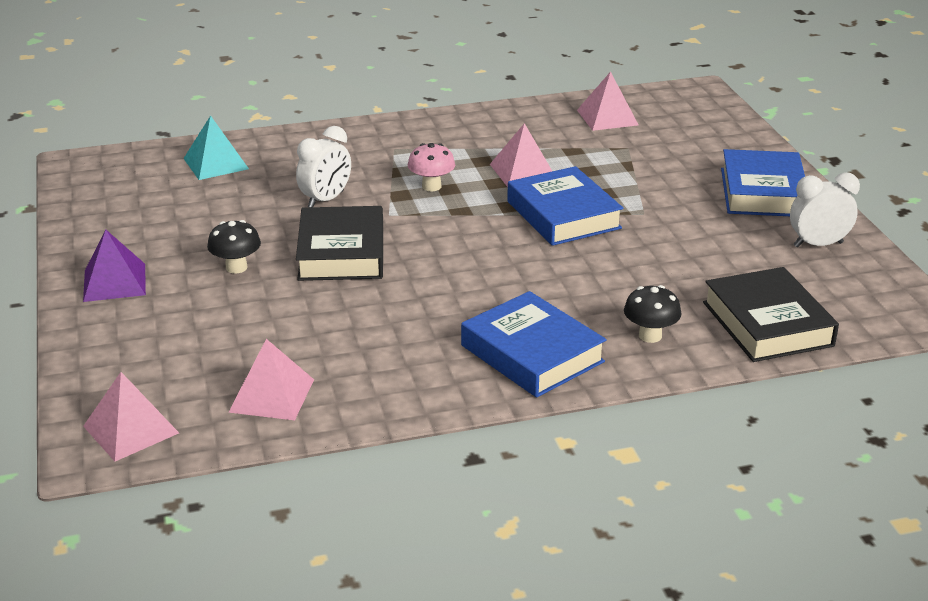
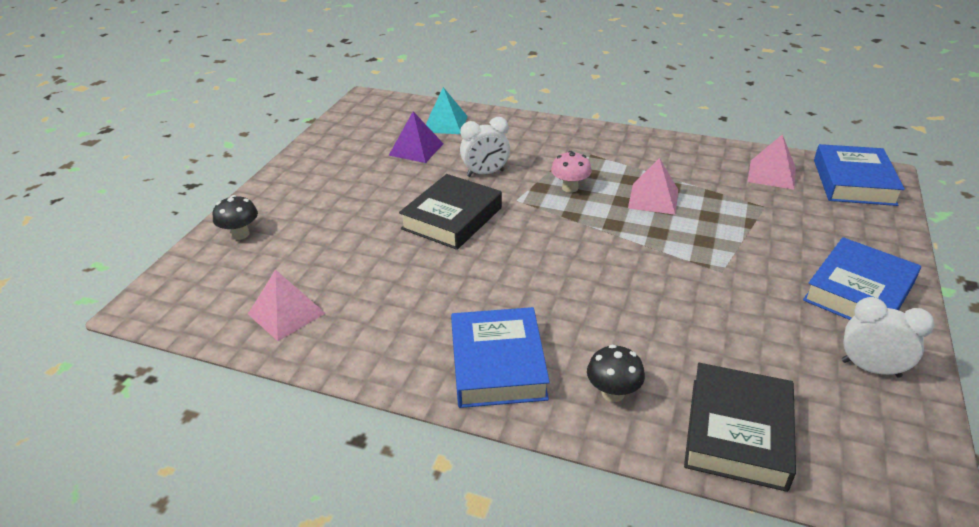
camera: 35 degrees right, 5 degrees up
(114, 282) = (295, 187): purple pyramid -> purple pyramid (416, 149)
(131, 429) = (182, 299): pink pyramid -> none
(236, 267) = (374, 204): black mushroom -> black mushroom (240, 234)
(563, 215) = (649, 248): blue book -> blue book (853, 182)

